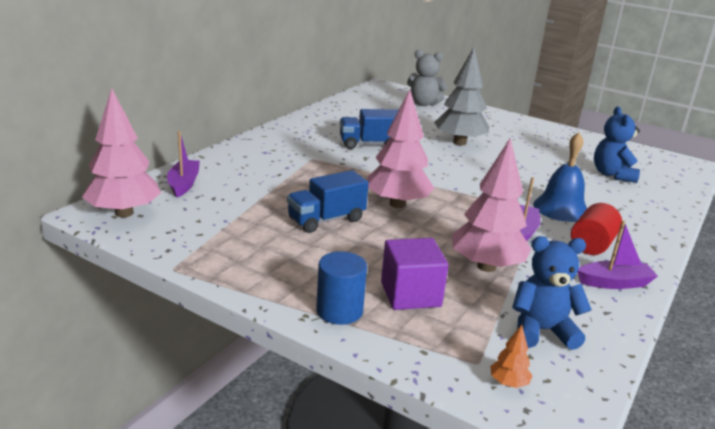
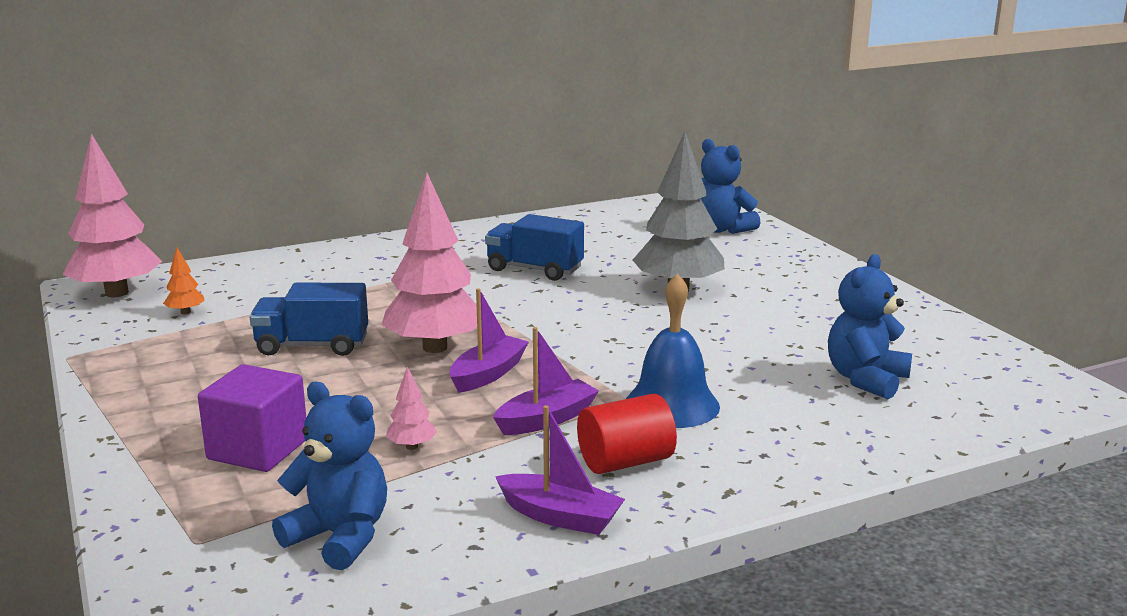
camera: 35 degrees right, 5 degrees down
(184, 184) = (225, 275): purple boat -> purple boat (488, 374)
(339, 311) = (150, 442): blue cylinder -> none
(423, 104) = (722, 229): grey teddy bear -> blue teddy bear
(486, 267) = (411, 446): pink tree -> pink tree, size x0.41
(508, 383) = (189, 575): orange tree -> orange tree (185, 312)

